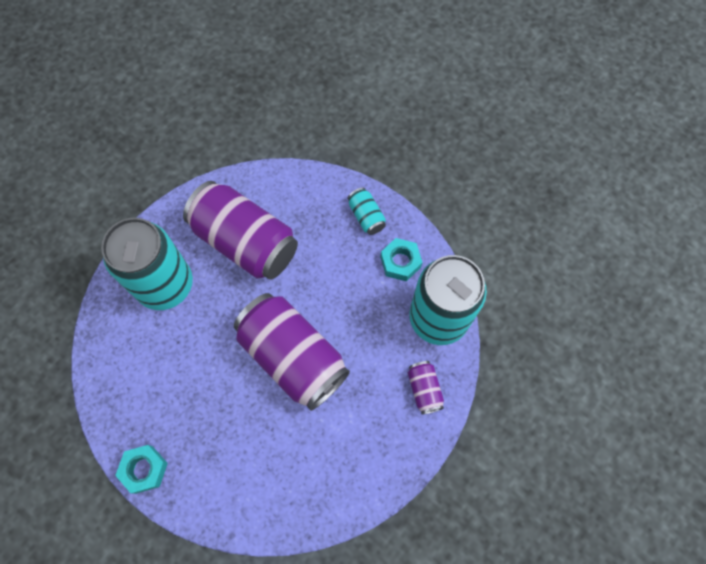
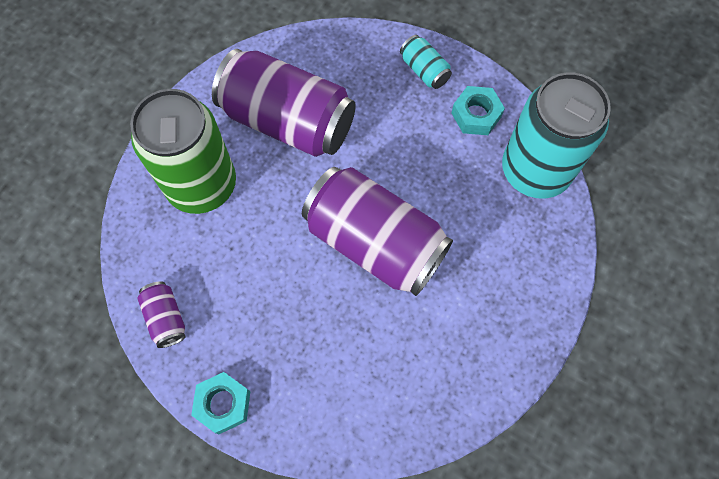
camera: 10 degrees left, 0 degrees up
(165, 285) = (202, 185): turquoise can -> green can
(424, 389) = (538, 253): purple can -> purple can (166, 318)

